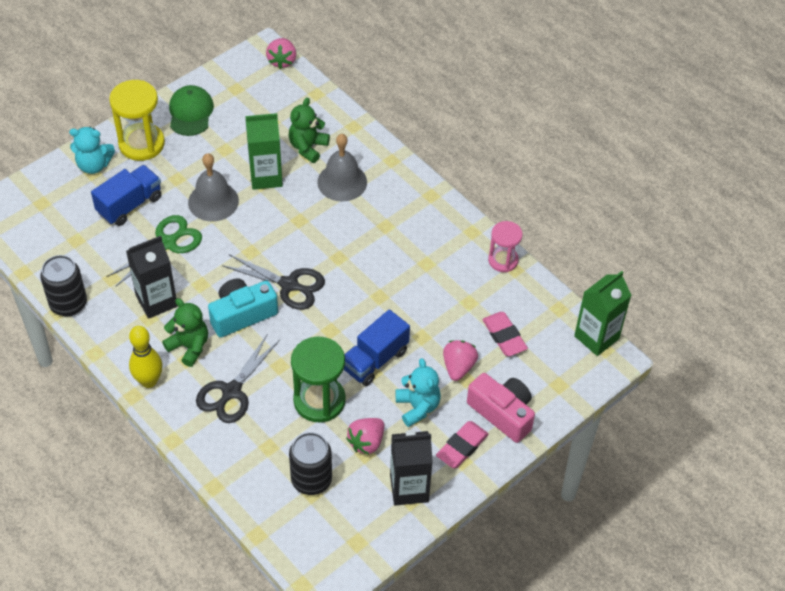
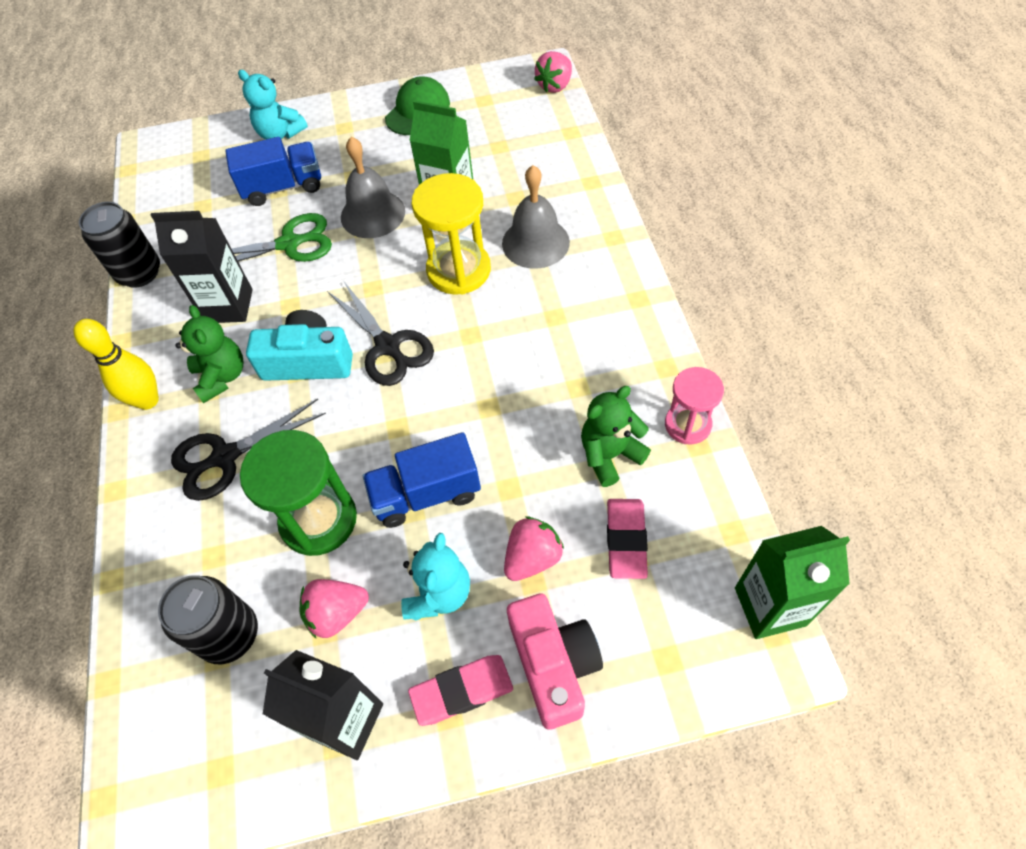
camera: 35 degrees right, 5 degrees up
(141, 144) = (344, 127): yellow hourglass -> yellow hourglass (459, 270)
(308, 147) = (521, 189): green teddy bear -> green teddy bear (610, 455)

